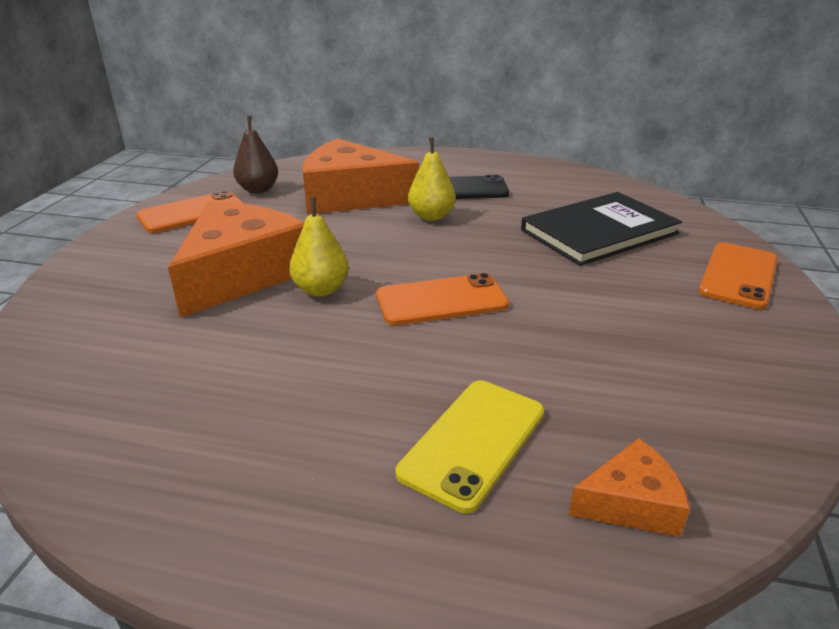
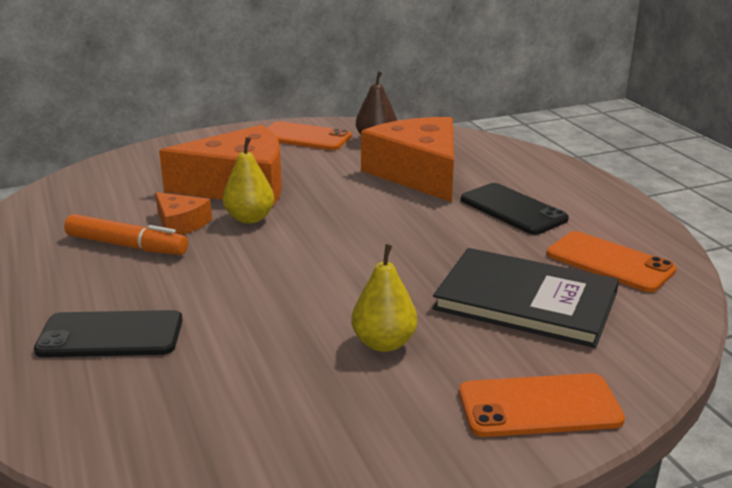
camera: 55 degrees right, 5 degrees down
(278, 377) = (127, 246): none -> orange marker
(431, 216) = (432, 215): yellow pear -> yellow pear (384, 343)
(441, 300) = (288, 266): orange phone -> orange phone (609, 262)
(473, 442) = (110, 335): yellow phone -> black phone
(630, 503) = (86, 417): orange cheese -> orange cheese (180, 224)

